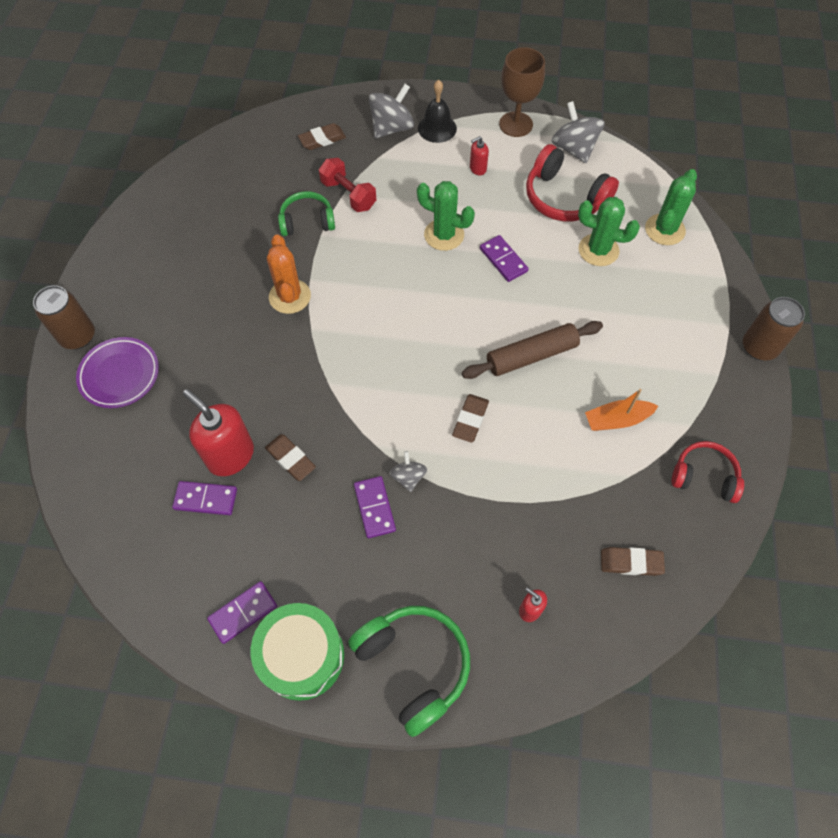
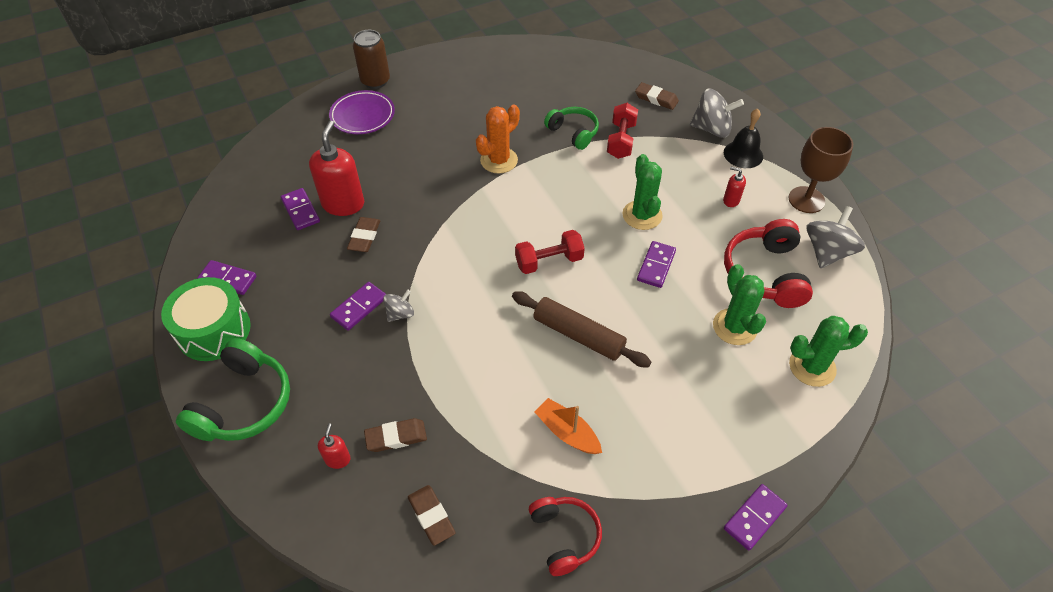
camera: 55 degrees right, 10 degrees down
(439, 330) = (549, 261): none -> red dumbbell
(470, 420) = (482, 326): brown eraser -> brown eraser (396, 437)
(759, 347) = (754, 517): brown can -> purple domino

